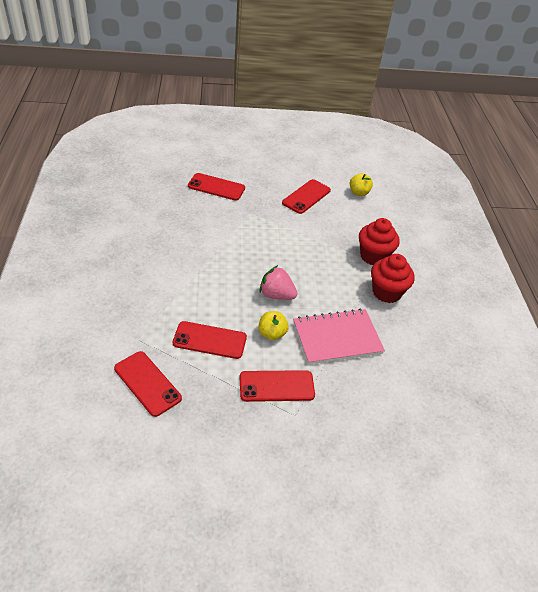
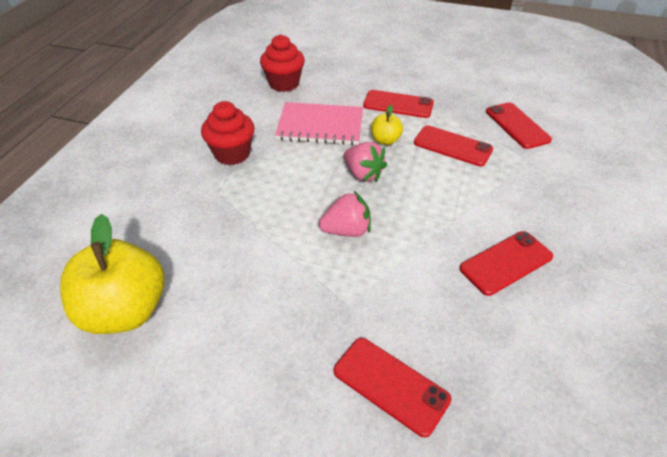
camera: 155 degrees left, 0 degrees up
(269, 250) = (346, 230): none -> pink strawberry
(306, 197) = (228, 321): red phone -> red phone (506, 263)
(359, 193) = (126, 311): yellow apple -> yellow apple, size x2.11
(373, 256) = (208, 196): red cupcake -> red cupcake (284, 84)

